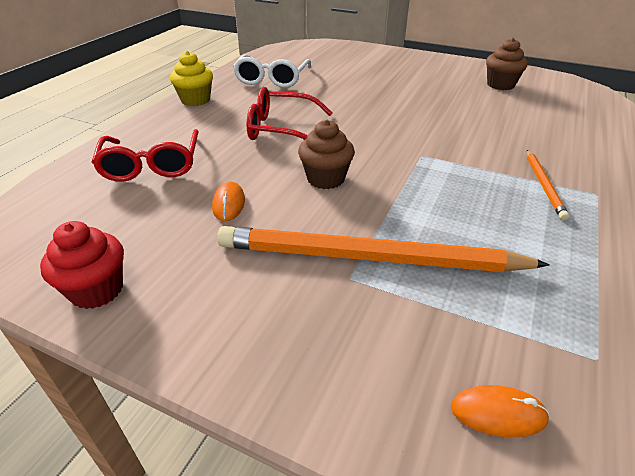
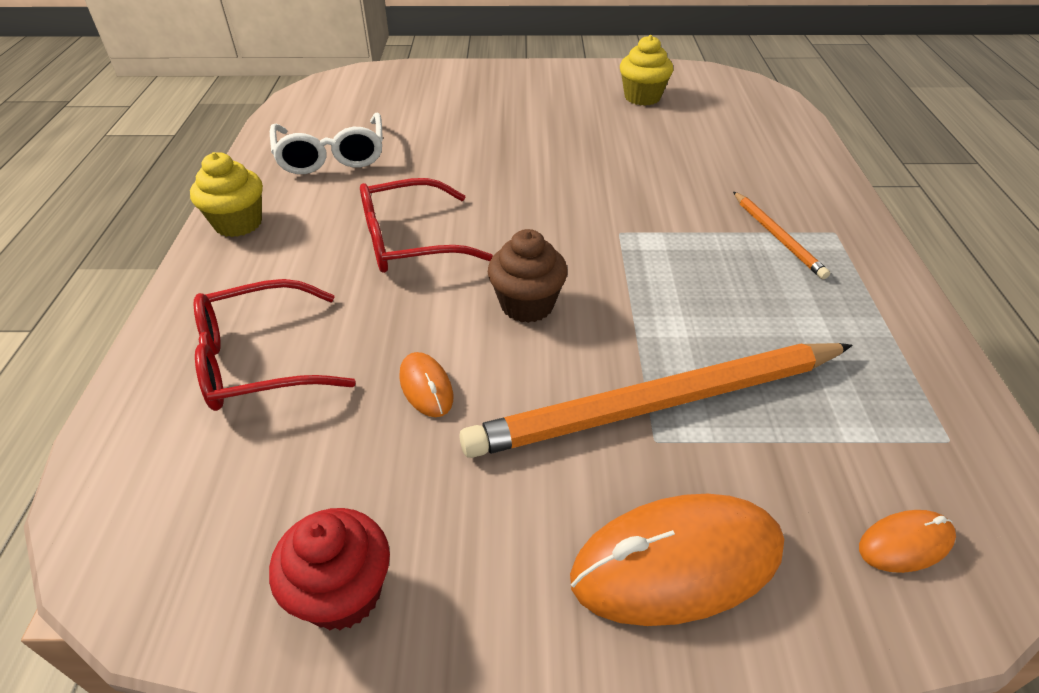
camera: 25 degrees left, 5 degrees up
(151, 165) = (259, 360): red glasses -> red glasses turned 105 degrees clockwise
(305, 354) = (677, 563): none -> orange mouse
(500, 85) = (642, 97): brown cupcake -> yellow cupcake

